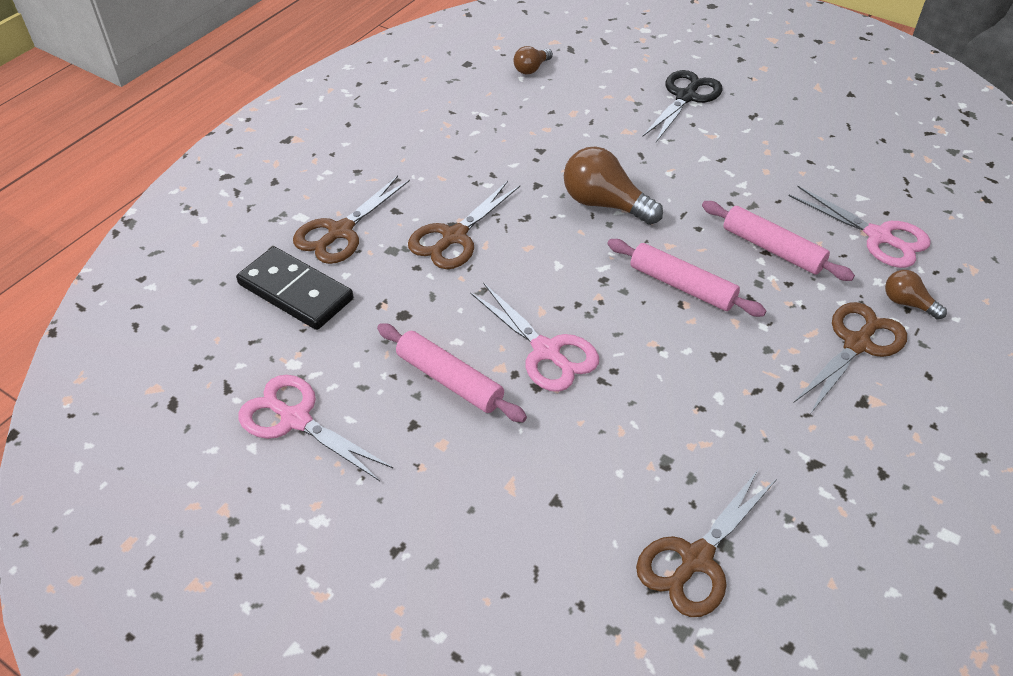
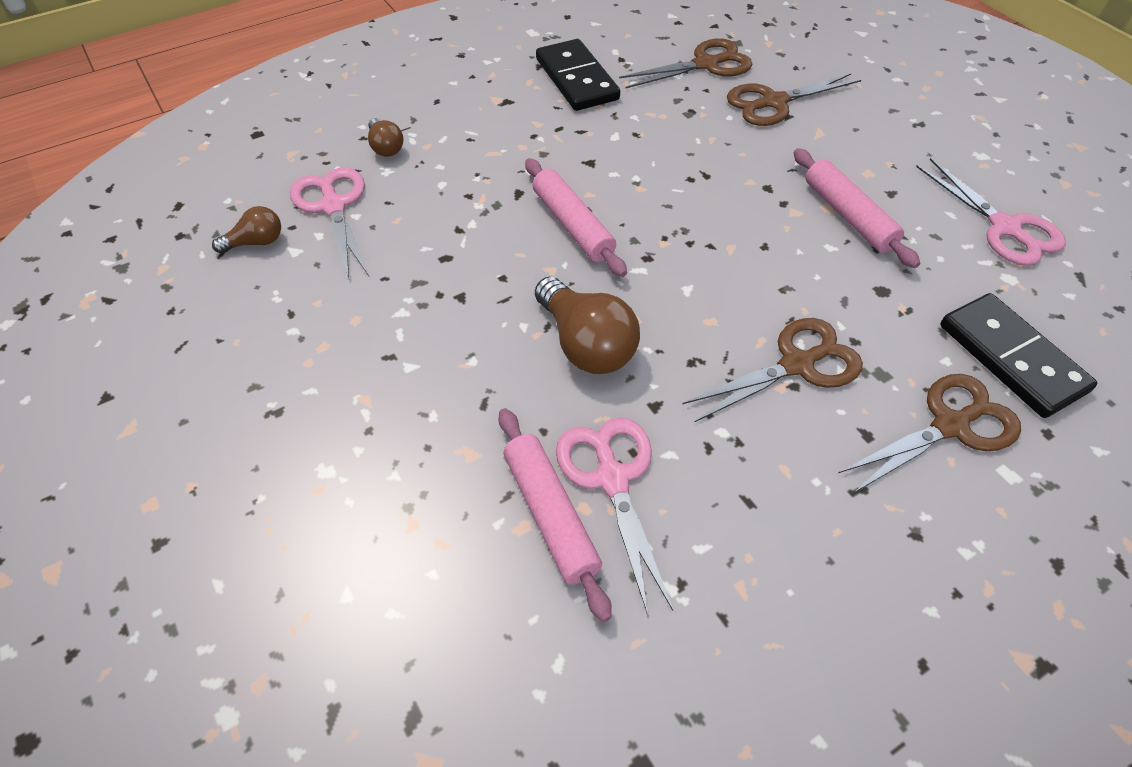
camera: 155 degrees left, 5 degrees up
(531, 69) = (524, 683): brown light bulb -> brown light bulb (256, 242)
(546, 351) = (745, 211): pink scissors -> pink scissors (612, 479)
(685, 97) = (329, 487): black scissors -> none
(772, 249) = (449, 229): pink rolling pin -> pink rolling pin (551, 515)
(823, 466) = (576, 79): none -> black domino
(856, 344) = (466, 134): brown scissors -> brown scissors (774, 102)

